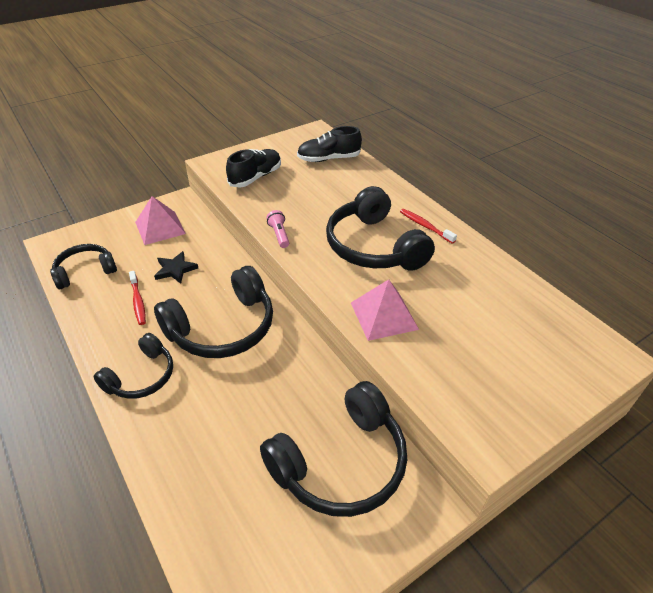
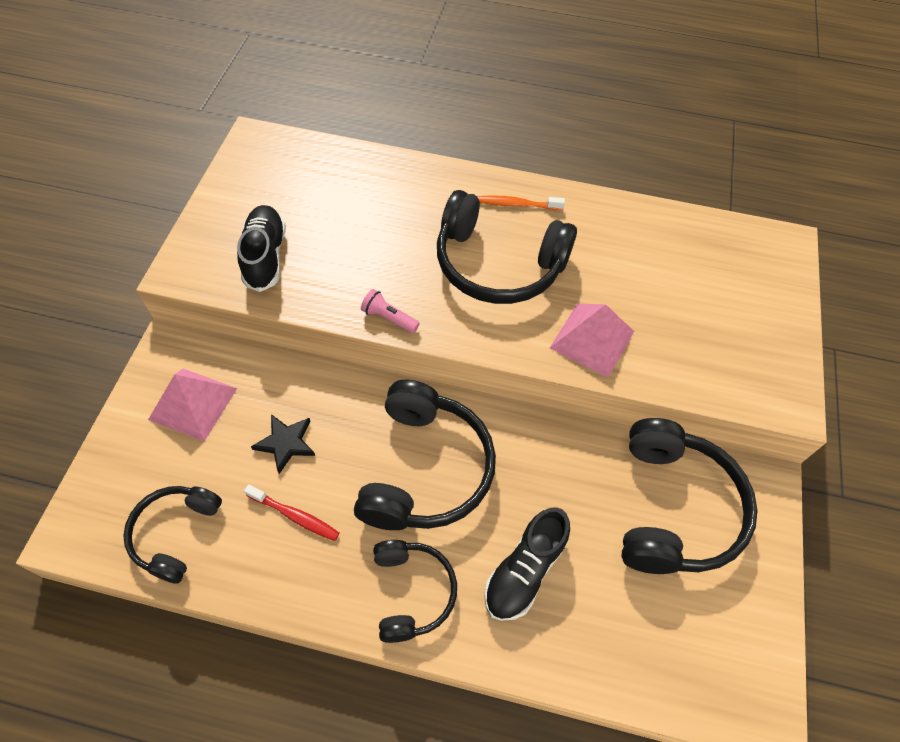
camera: 45 degrees left, 15 degrees up
(328, 159) = (320, 174): black shoe -> black shoe (524, 570)
(425, 226) = (517, 204): red toothbrush -> orange toothbrush

